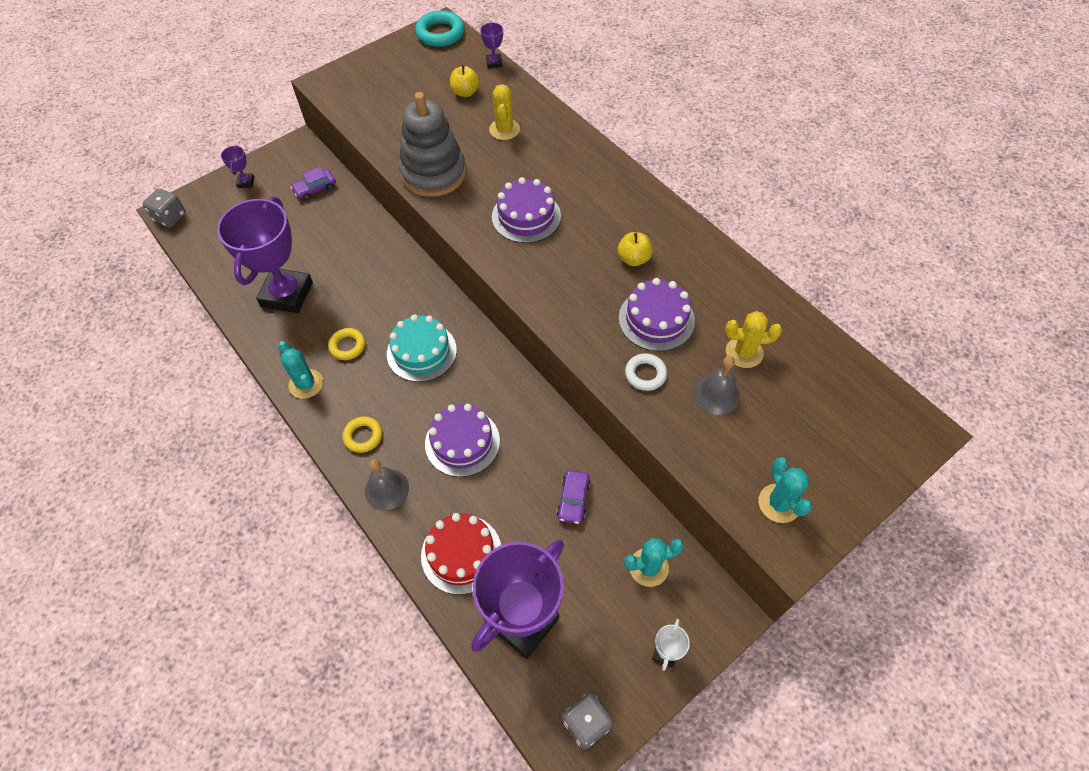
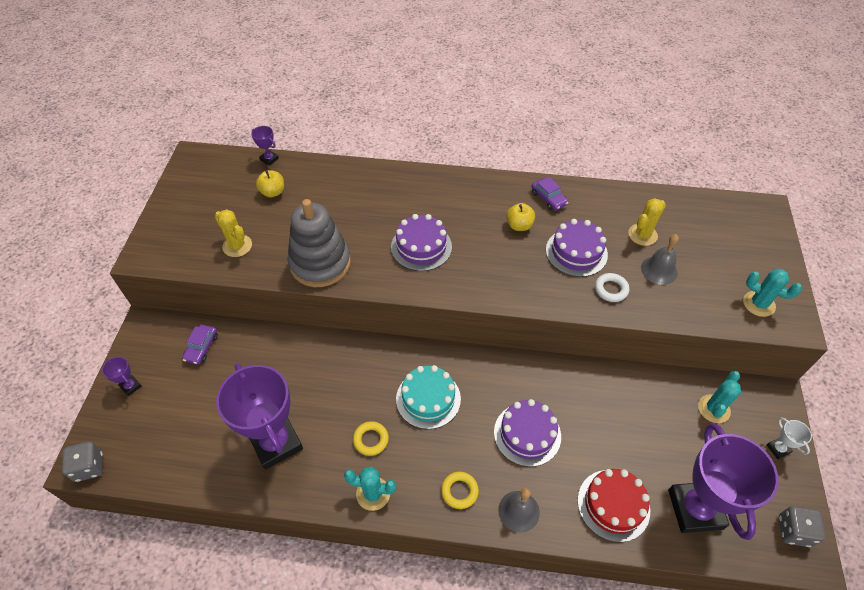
camera: 45 degrees left, 5 degrees down
(440, 33) = (200, 162): turquoise ring -> none
(504, 129) = (334, 200): yellow cactus -> yellow cactus (237, 246)
(573, 500) = (631, 408): purple car -> purple car (548, 198)

